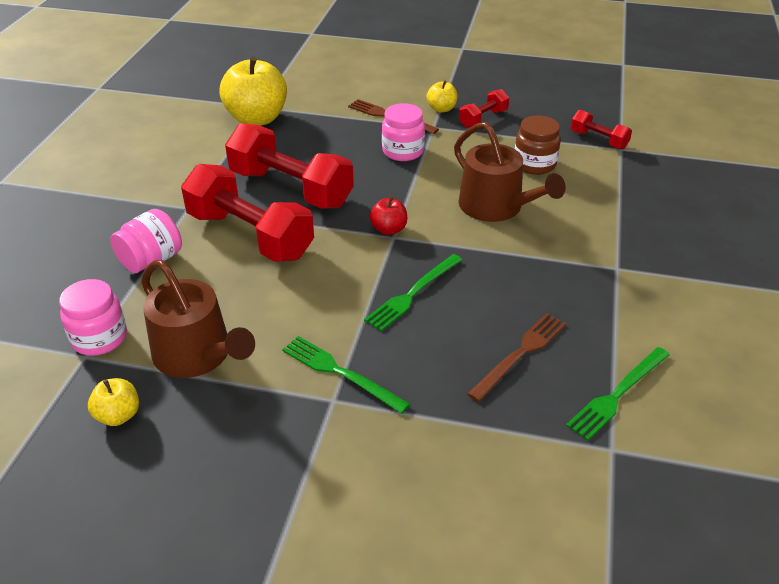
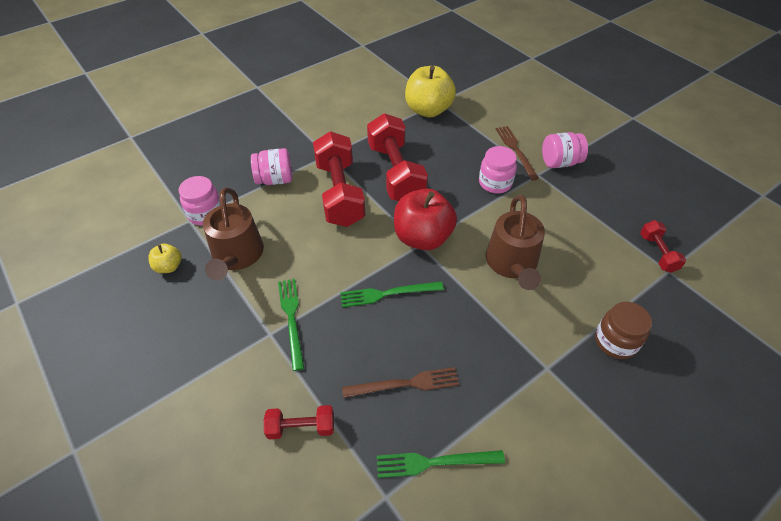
camera: 40 degrees right, 10 degrees up
(388, 229) = (422, 237): red apple -> red apple, size x2.09
(441, 109) = (560, 162): yellow apple -> pink jar
(483, 119) = (582, 186): red dumbbell -> red dumbbell (301, 427)
(534, 164) = (580, 245): brown jar -> brown jar (615, 341)

